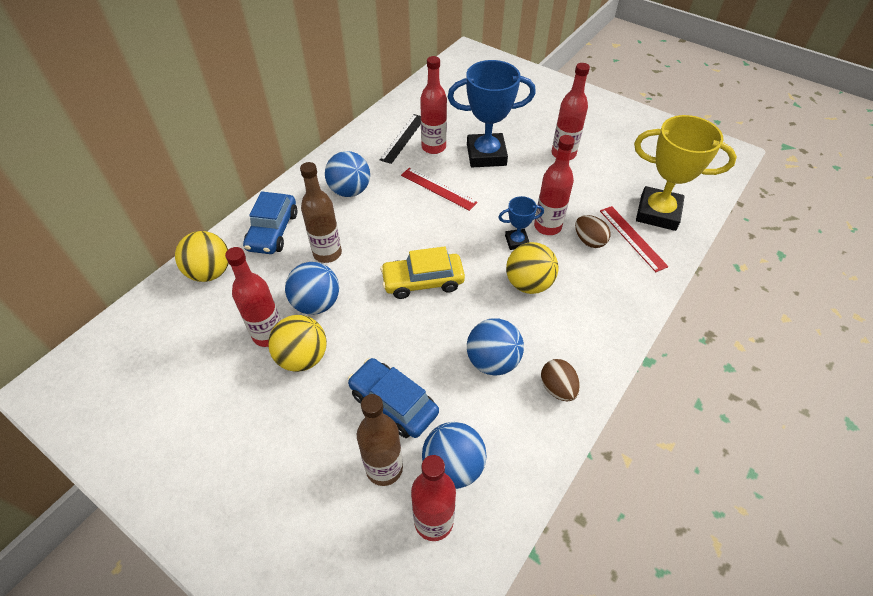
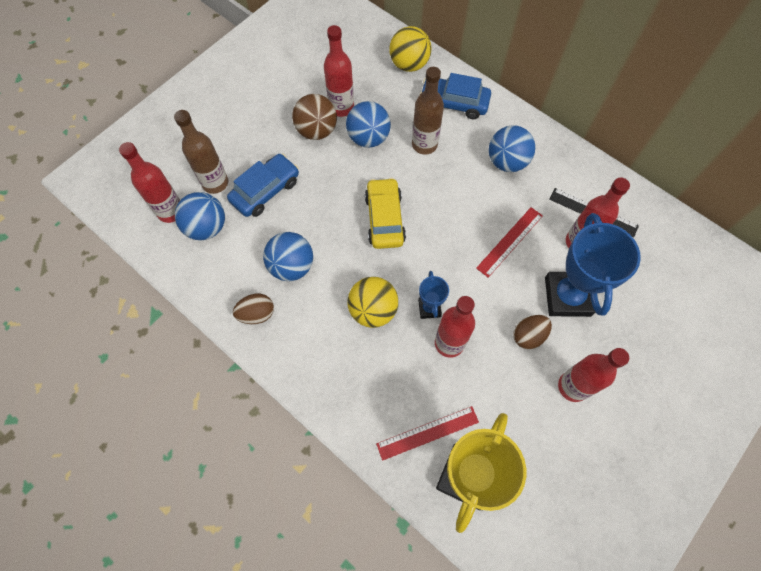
camera: 95 degrees right, 15 degrees up
(302, 357) = (316, 131): yellow ball -> brown ball
(589, 241) = (426, 383): brown egg -> brown egg (528, 336)

